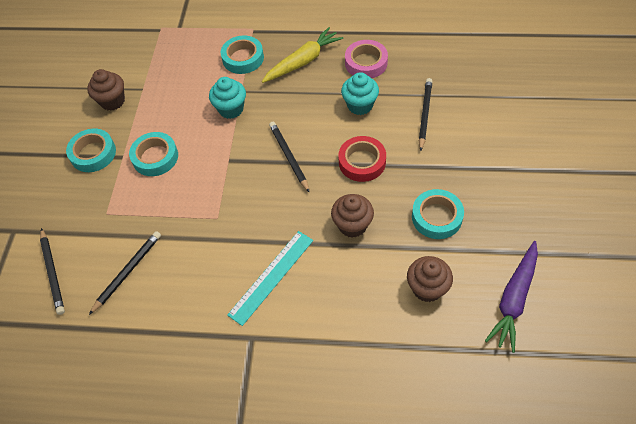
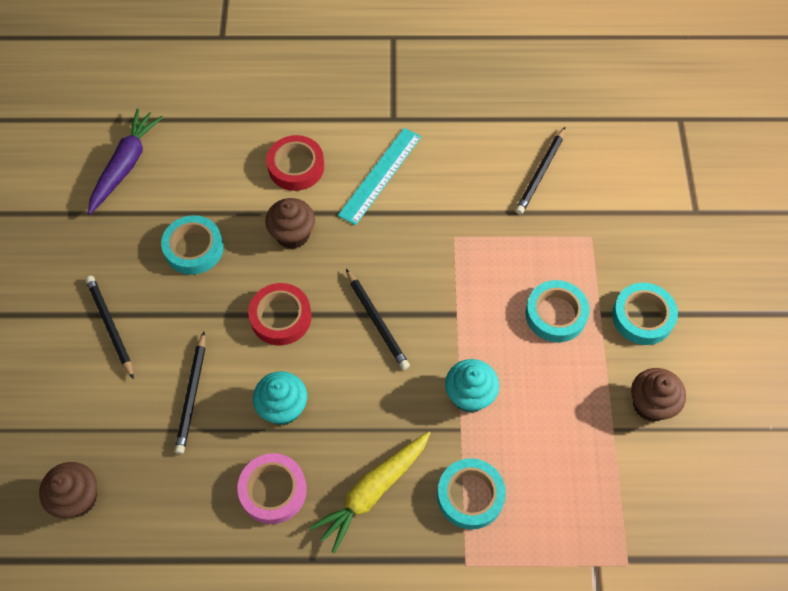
camera: 170 degrees right, 5 degrees up
(53, 272) = (625, 168): black pencil -> black pencil (110, 326)
(349, 289) = (296, 167): none -> red tape
(427, 288) = (213, 171): brown cupcake -> brown cupcake (78, 498)

